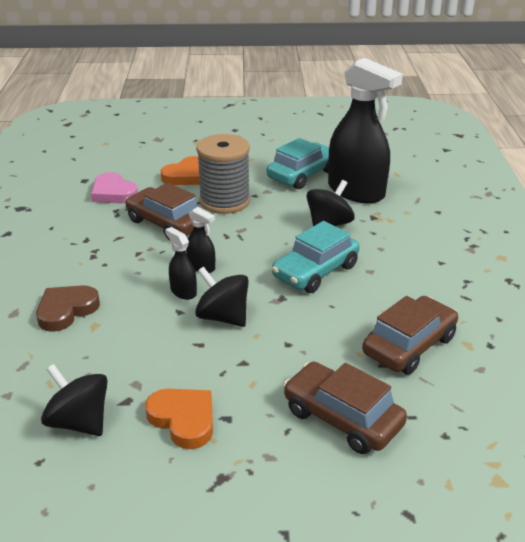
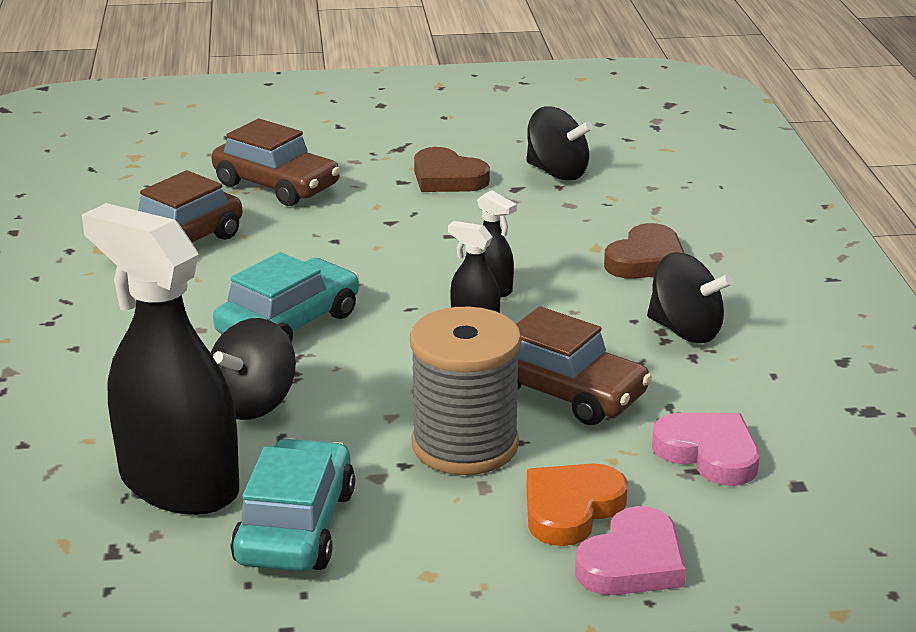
camera: 175 degrees right, 5 degrees down
(170, 159) = (632, 562): none -> pink heart
(183, 419) = (447, 178): orange heart -> brown heart
(223, 317) = (425, 262): black spinning top -> black spinning top (685, 331)
(302, 175) = (296, 527): turquoise car -> turquoise car turned 150 degrees clockwise

